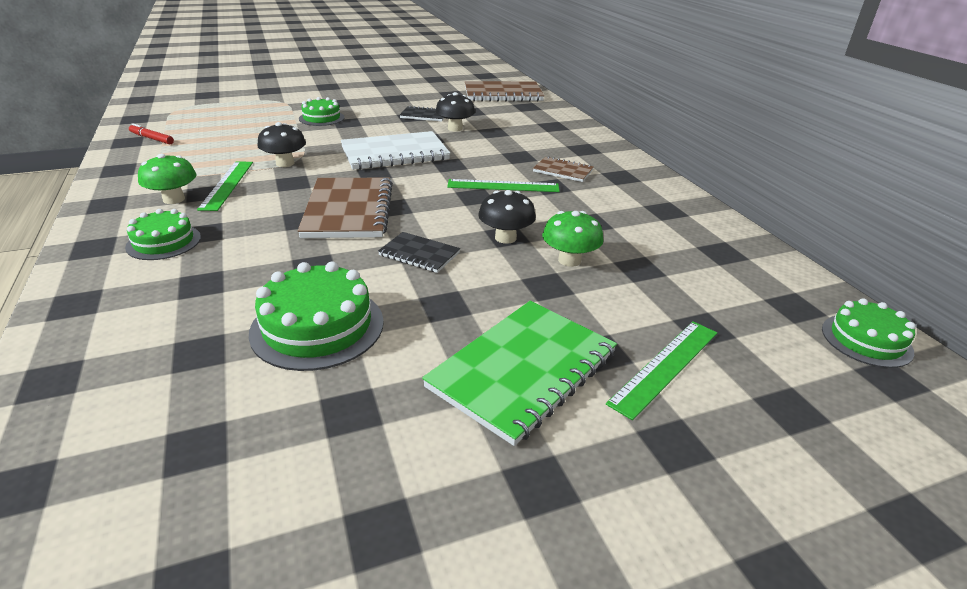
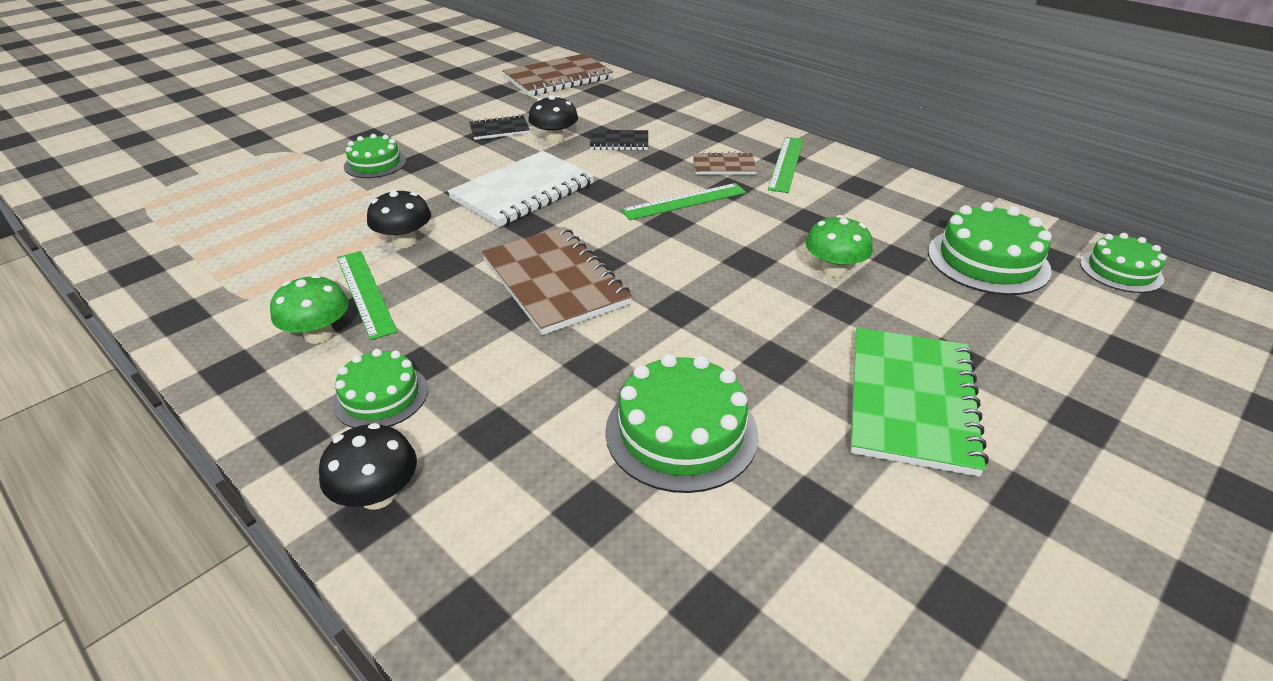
camera: 25 degrees left, 5 degrees up
(152, 138) = (169, 255): red marker -> none
(419, 254) = (689, 311): black notebook -> black notebook (619, 142)
(505, 238) = (751, 264): black mushroom -> black mushroom (378, 495)
(665, 366) = (1011, 351): green ruler -> green ruler (786, 163)
(725, 293) = (988, 260): none -> green cake

